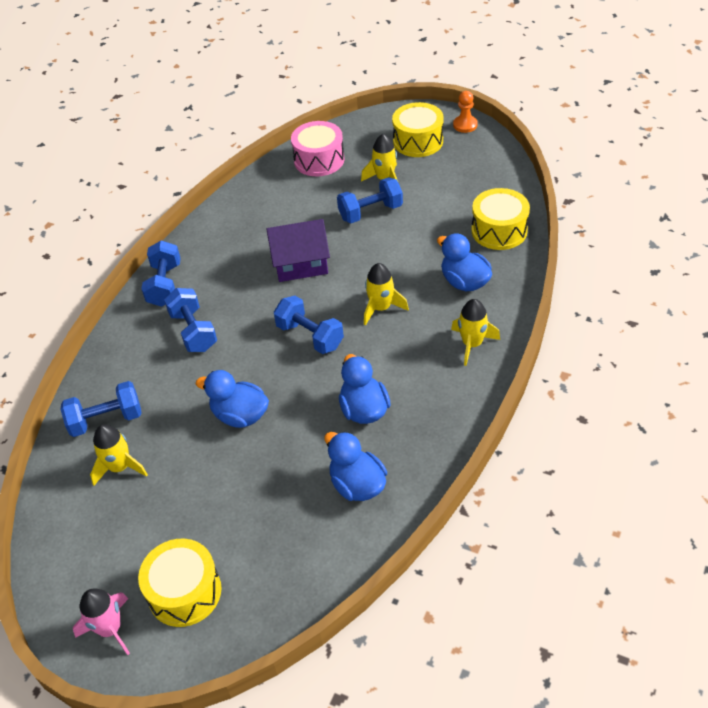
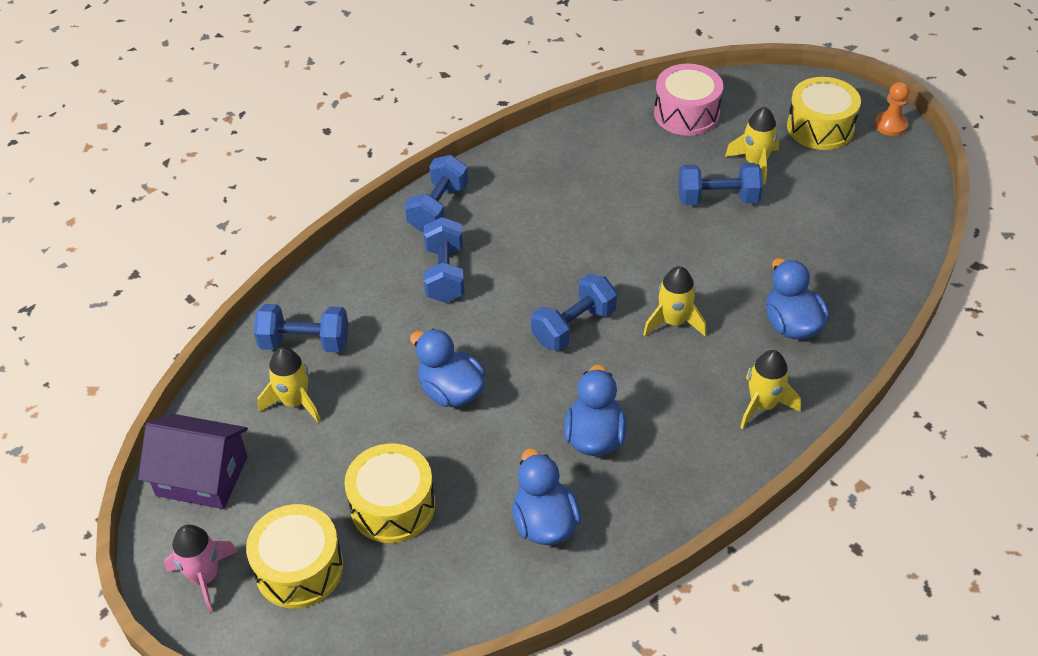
camera: 20 degrees right, 0 degrees up
(300, 263) = (604, 234): purple house -> purple house (202, 476)
(310, 336) = (574, 326): blue dumbbell -> blue dumbbell turned 75 degrees clockwise
(499, 230) = (867, 274): yellow drum -> yellow drum (392, 506)

